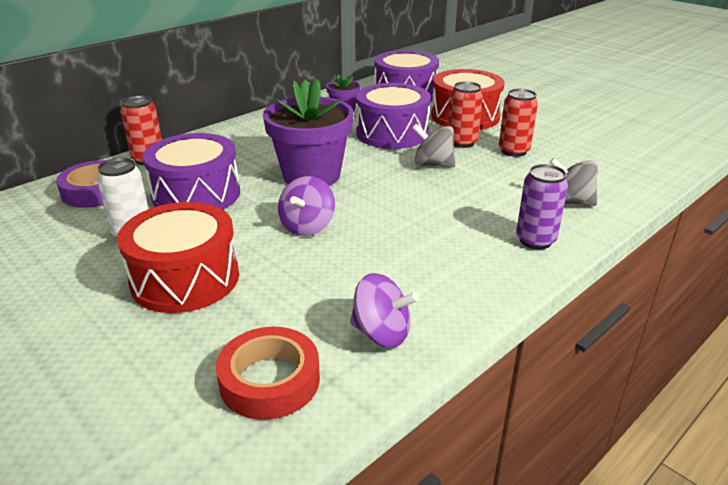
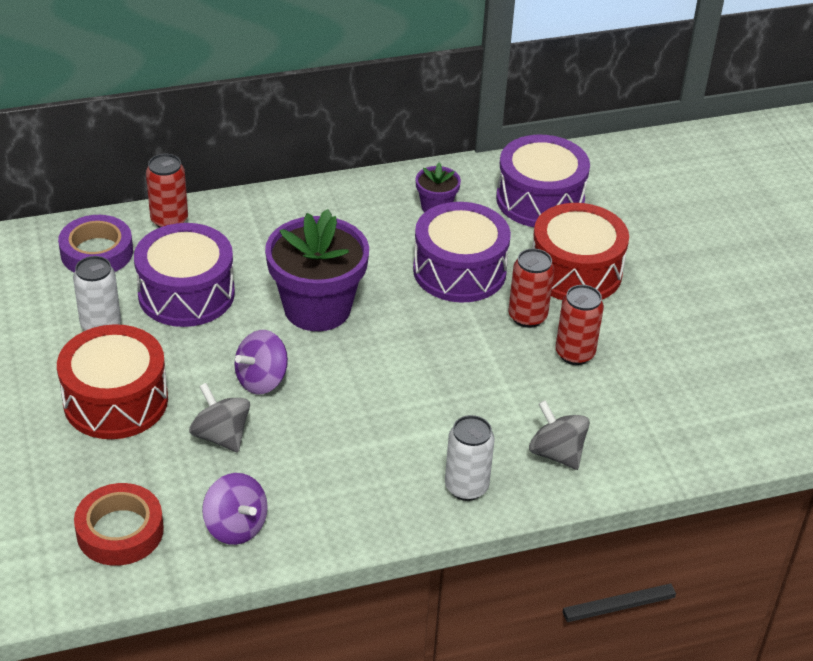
camera: 25 degrees right, 10 degrees up
(433, 164) = (461, 340): grey spinning top -> grey spinning top (221, 436)
(535, 240) = (466, 487): purple can -> white can

